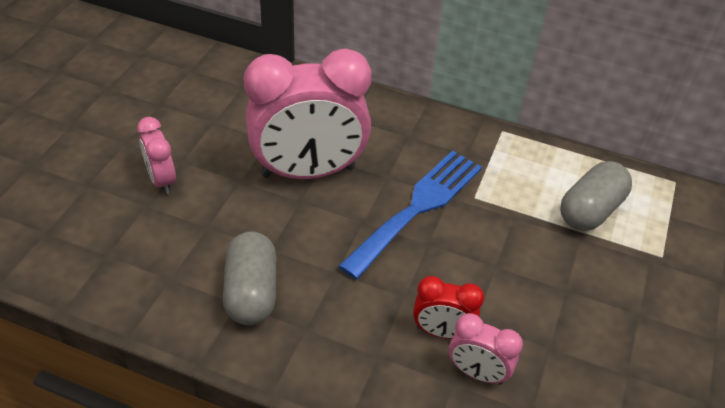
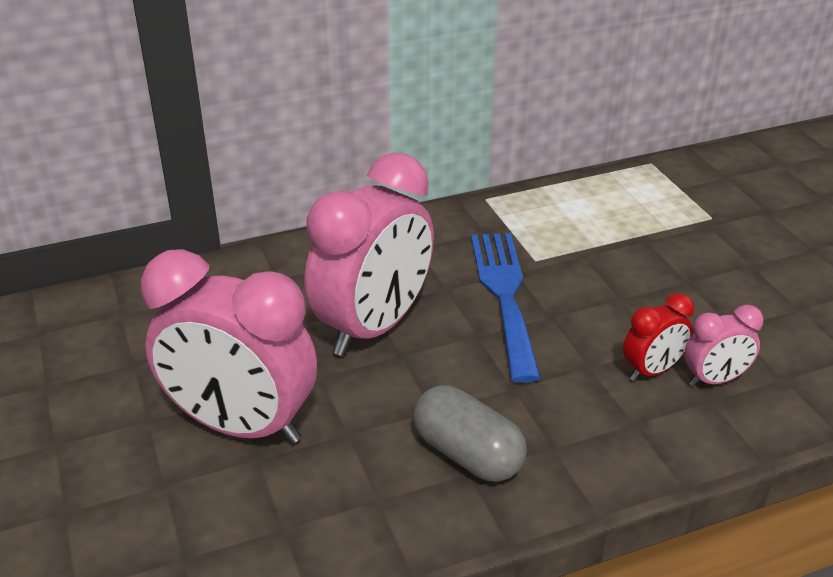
camera: 40 degrees left, 10 degrees down
(162, 180) = (241, 426): pink clock -> pink clock, size x2.14
(590, 210) = (626, 216): grey capsule -> none

